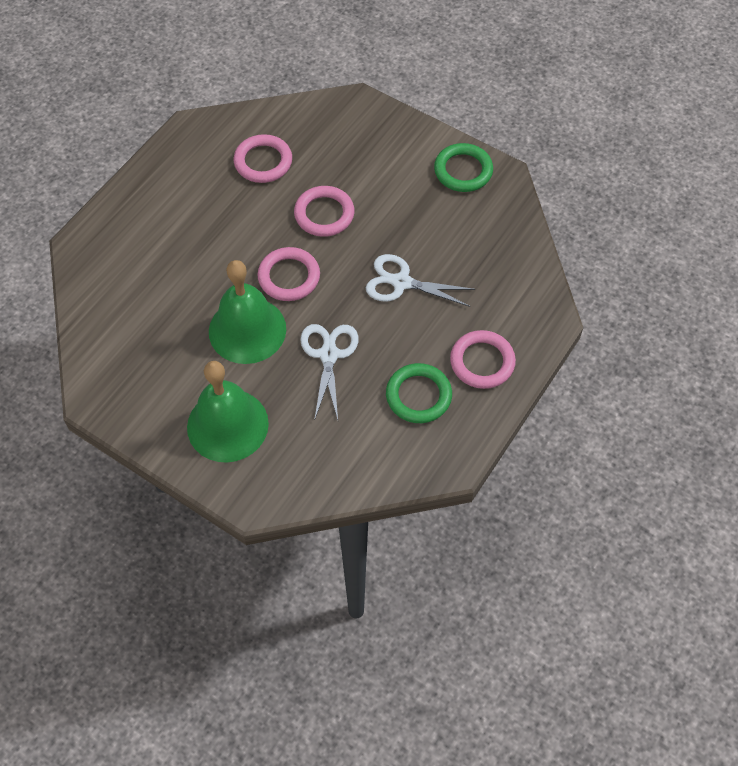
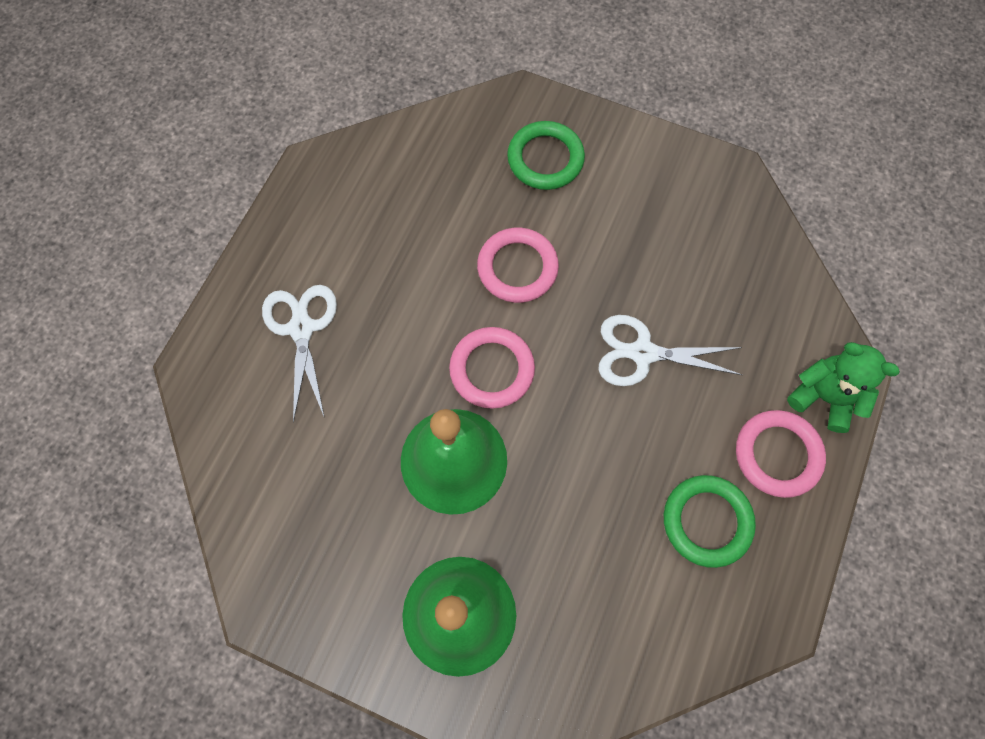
camera: 10 degrees left, 10 degrees up
(263, 162) = (419, 203): pink ring -> none
(329, 355) = (572, 479): white scissors -> white scissors (301, 328)
(463, 171) = (682, 176): green ring -> green ring (545, 159)
(527, 330) = (824, 397): none -> green teddy bear

